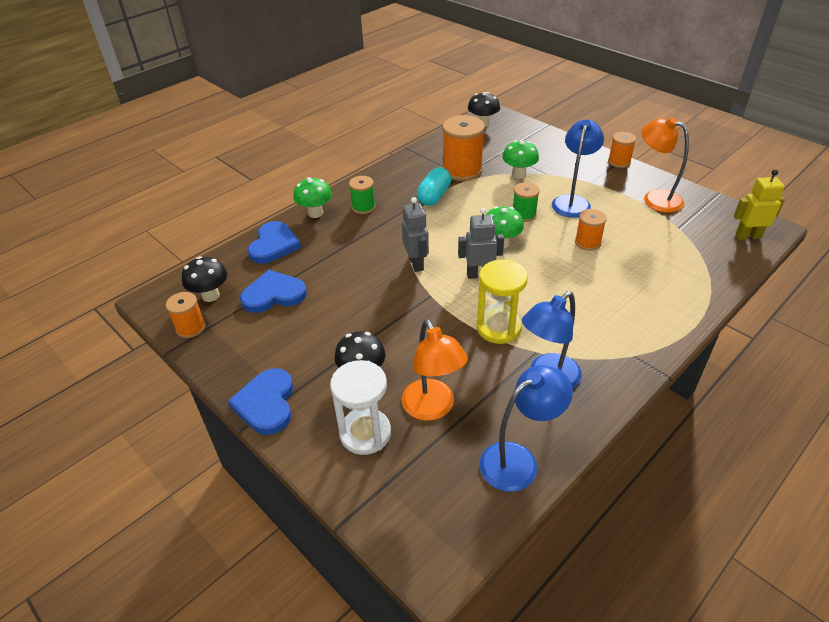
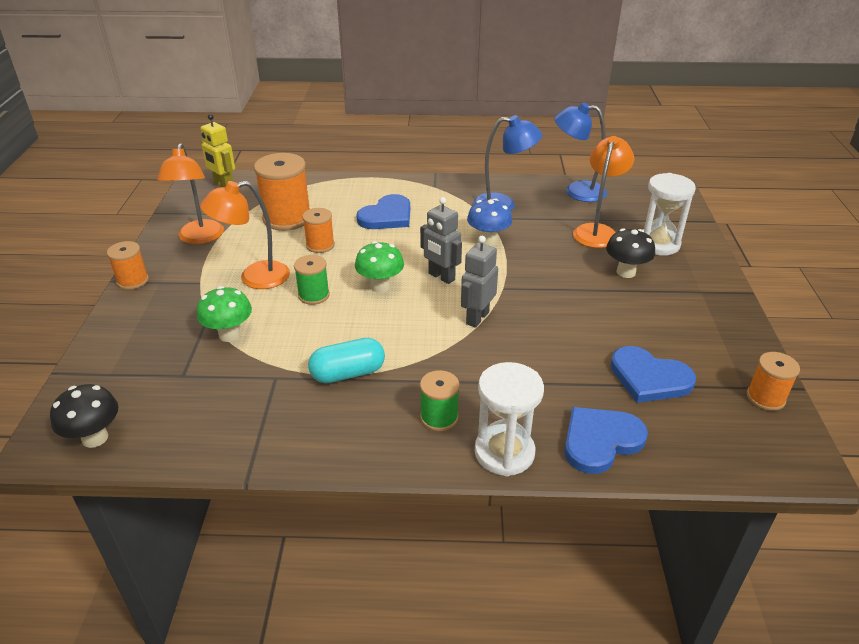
camera: 135 degrees left, 5 degrees down
(210, 295) = (724, 422): black mushroom -> none
(266, 403) = (721, 296): blue heart -> blue heart (387, 216)
(315, 213) = (504, 452): green mushroom -> white hourglass
(462, 170) = (262, 384): orange spool -> orange spool (287, 218)
(498, 328) = (488, 240): yellow hourglass -> blue mushroom
(572, 201) = (254, 278): blue lamp -> orange lamp

